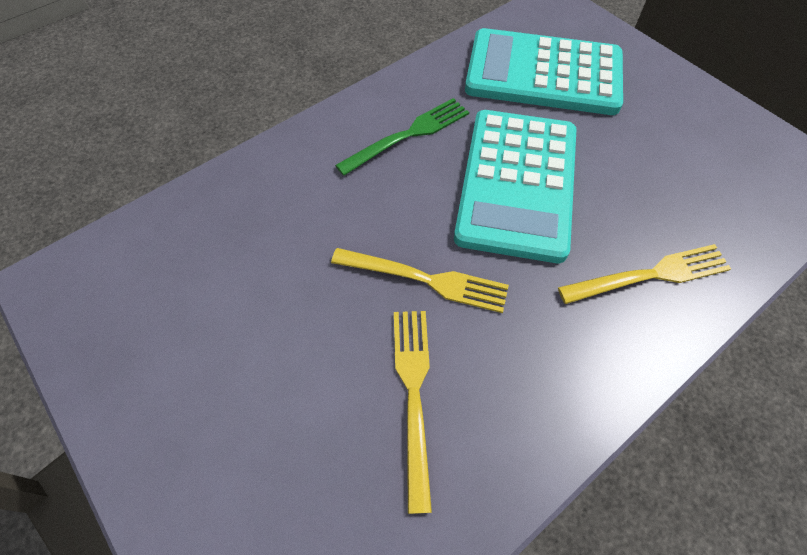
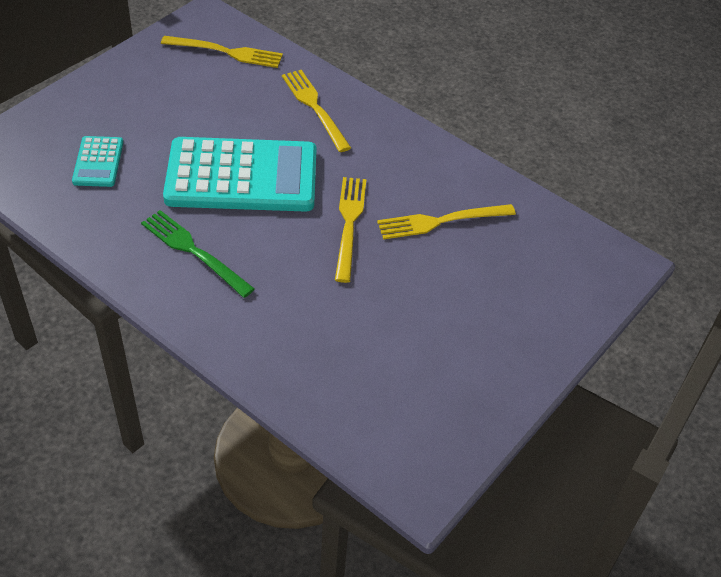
camera: 105 degrees left, 10 degrees down
(543, 74) = (98, 162): turquoise calculator -> turquoise calculator, size x0.46
(752, 192) = (227, 52): none -> yellow fork

